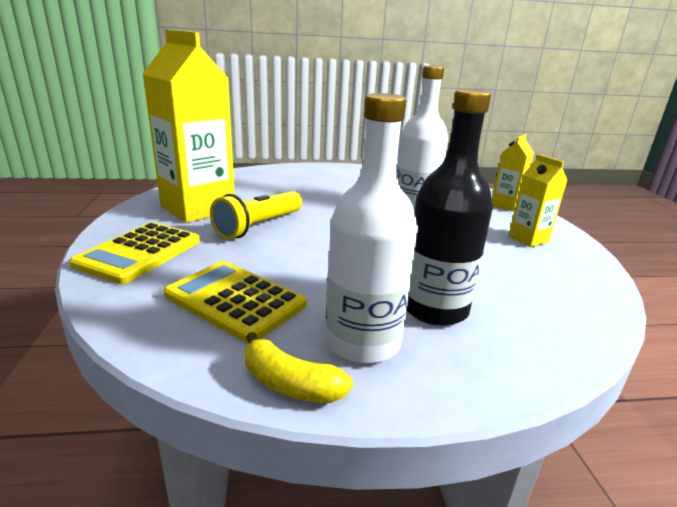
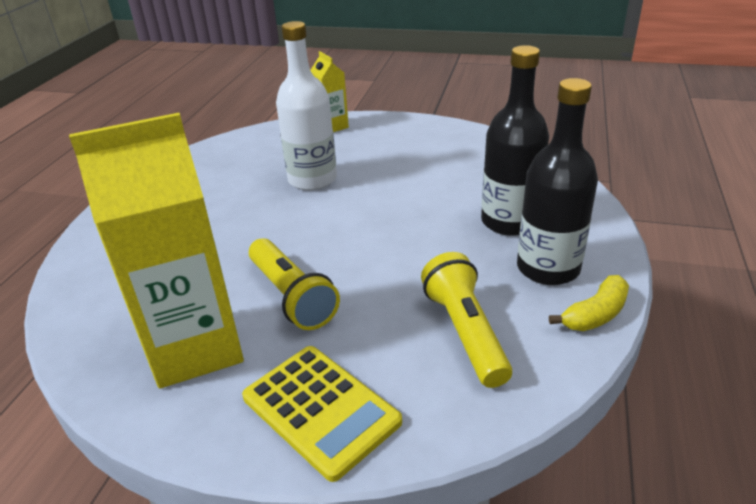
camera: 65 degrees left, 10 degrees up
(235, 300) = (465, 332): yellow calculator -> yellow flashlight
(362, 342) = (548, 268): white bottle -> black bottle
(528, 239) = (409, 141): yellow carton -> none

